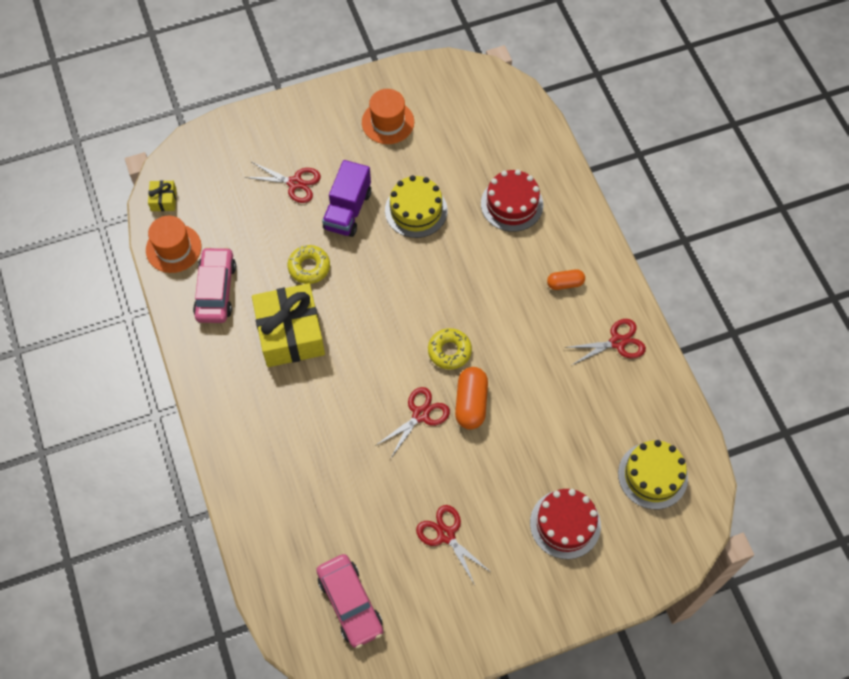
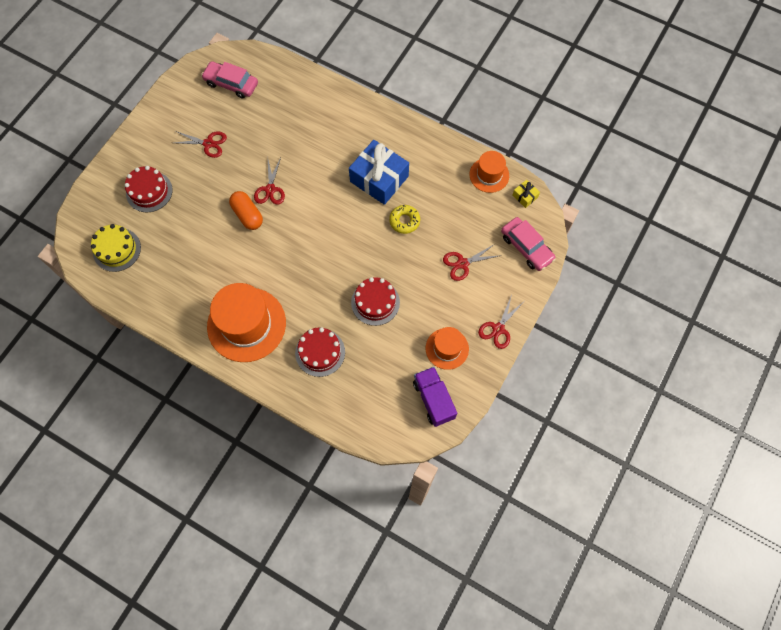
camera: 140 degrees right, 5 degrees up
(216, 290) = (442, 171): pink car -> pink car (526, 247)
(290, 333) = (379, 179): yellow gift -> blue gift
(347, 210) = (415, 271): purple truck -> purple truck (433, 400)
(416, 210) = (375, 302): yellow cake -> red cake
(449, 351) = (283, 234): yellow donut -> none
(565, 283) = (246, 324): orange capsule -> orange hat
(617, 342) = (188, 311): red scissors -> red scissors (498, 329)

